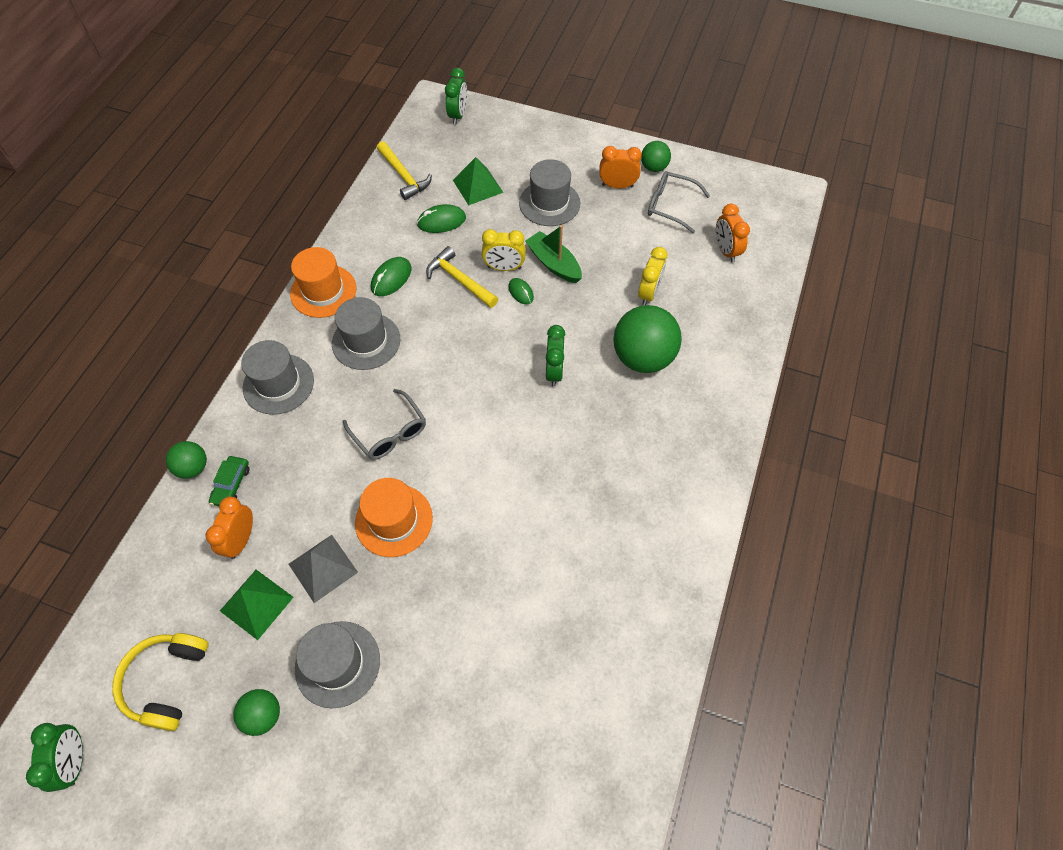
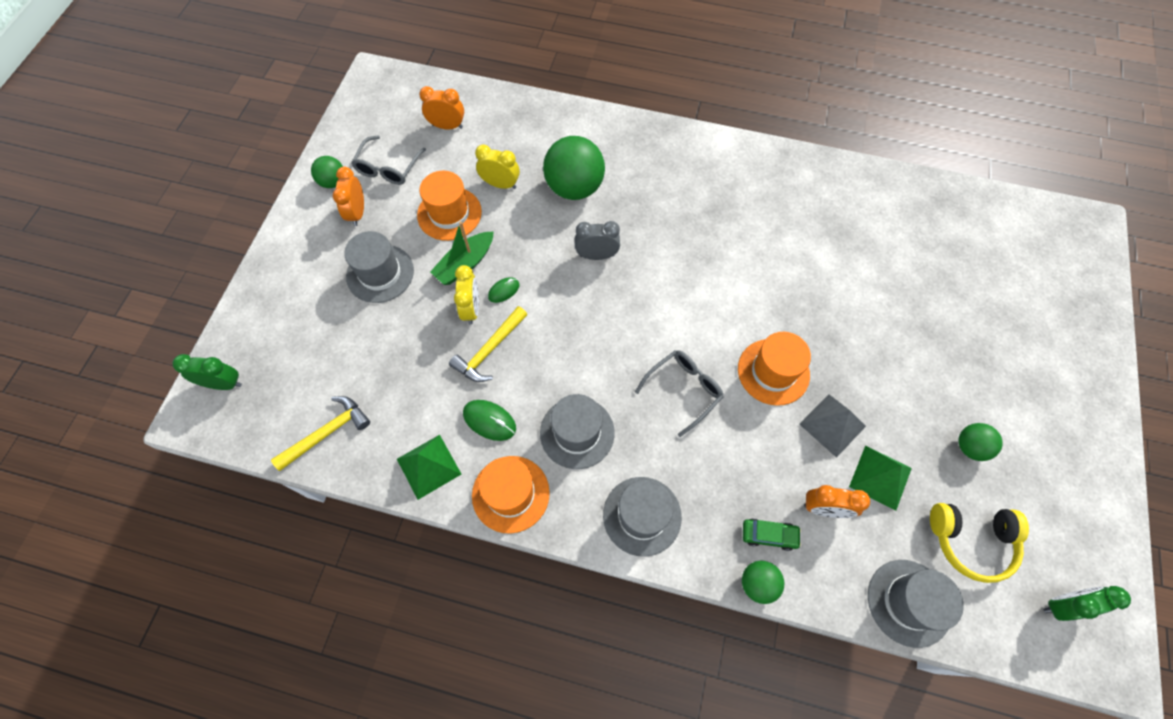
camera: 95 degrees left, 5 degrees up
(337, 664) = (910, 395): grey hat -> grey hat (909, 602)
(441, 221) = (404, 379): green mouse -> none
(477, 186) = (349, 347): green pyramid -> green pyramid (428, 466)
(554, 371) = (597, 255): green clock -> grey clock
(613, 252) = (449, 213): none -> orange hat
(725, 251) = (447, 126): orange clock -> orange clock turned 150 degrees counterclockwise

